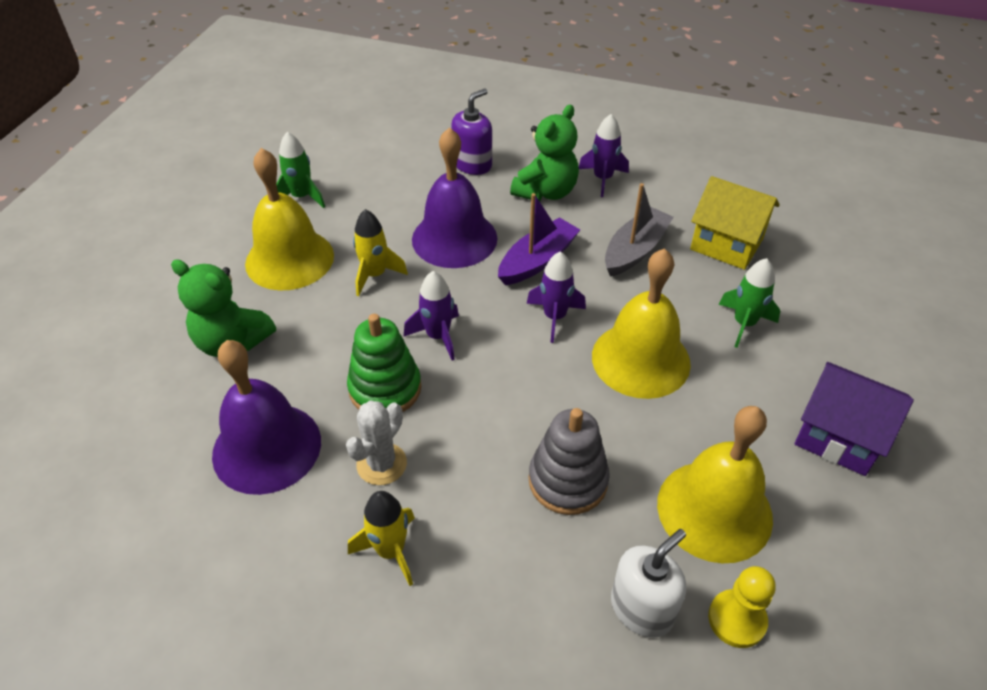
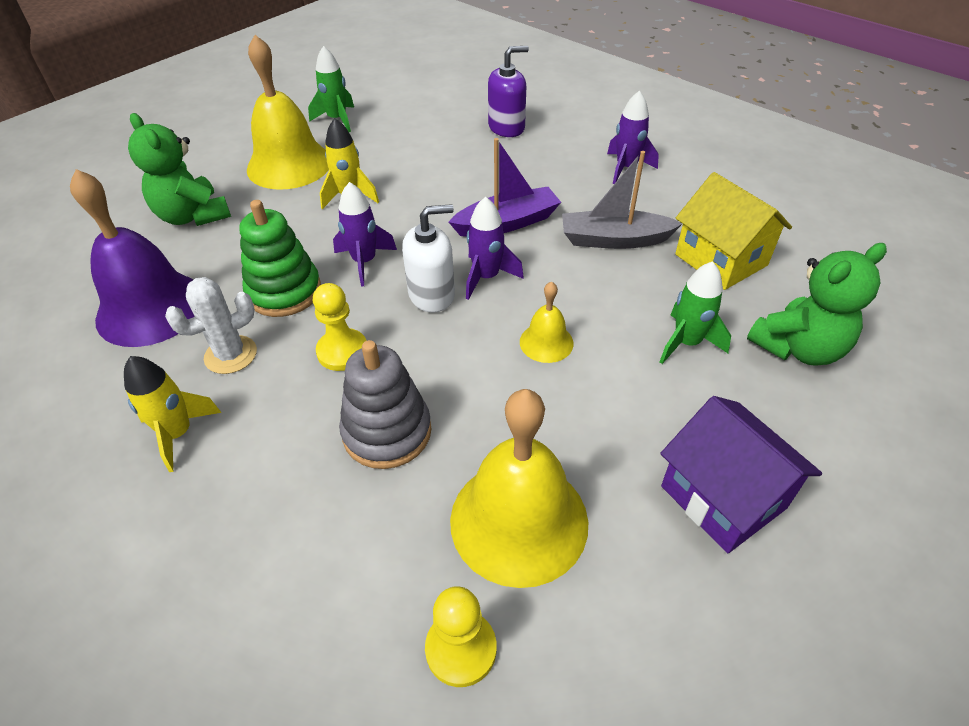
camera: 25 degrees right, 0 degrees up
(454, 238) = (443, 184): purple bell -> none
(480, 425) = (342, 351): none -> yellow pawn
(546, 192) = (560, 166): green teddy bear -> green teddy bear (798, 348)
(635, 250) = (614, 240): grey boat -> grey boat turned 150 degrees counterclockwise
(640, 359) = (546, 342): yellow bell -> yellow bell, size x0.48
(642, 608) = (367, 590): white soap dispenser -> white soap dispenser (432, 294)

